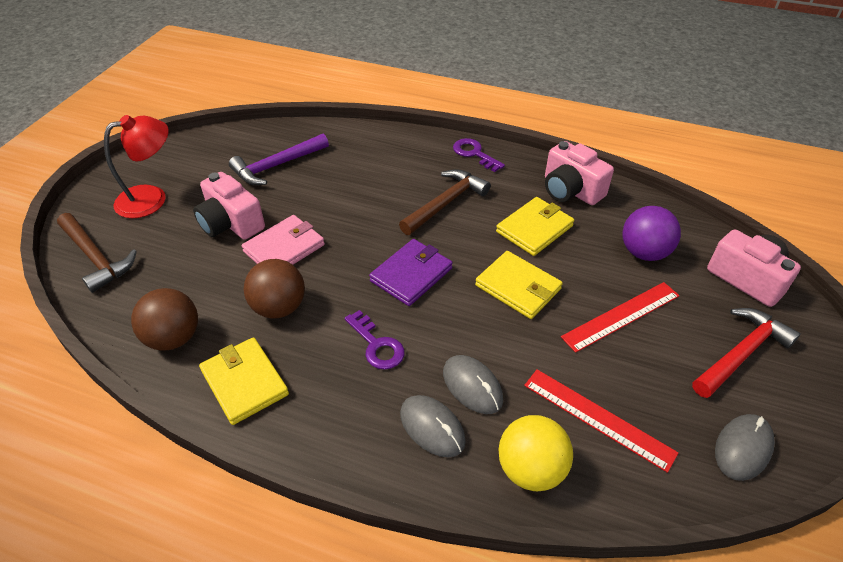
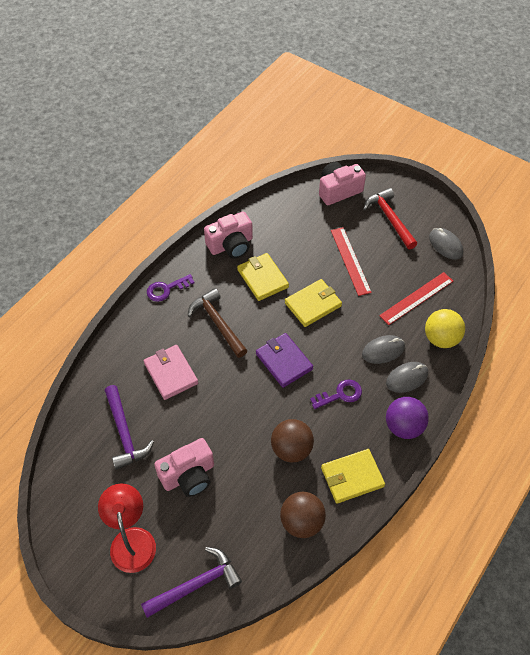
camera: 75 degrees left, 10 degrees up
(96, 257) = (196, 584): brown hammer -> purple hammer
(284, 248) = (231, 439): pink wallet -> pink wallet (171, 373)
(644, 252) = (303, 229): purple ball -> purple ball (404, 426)

